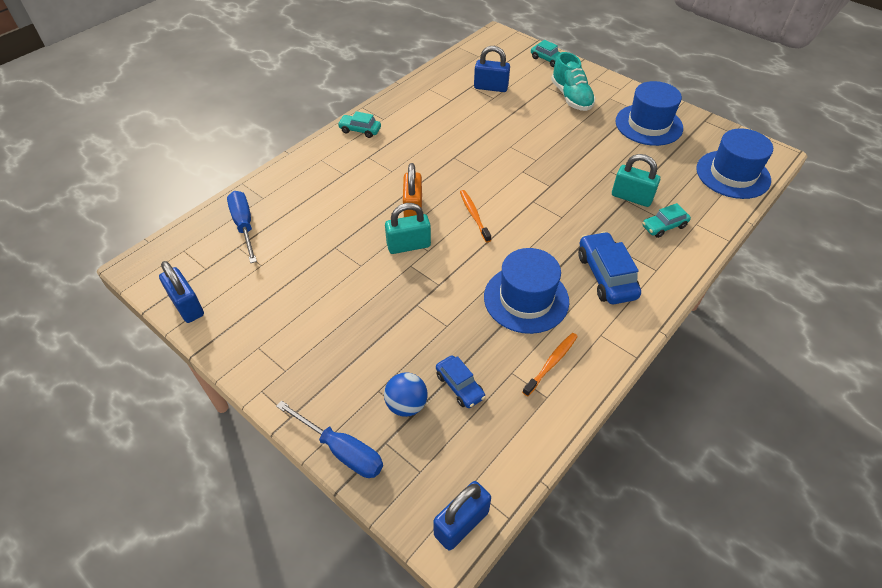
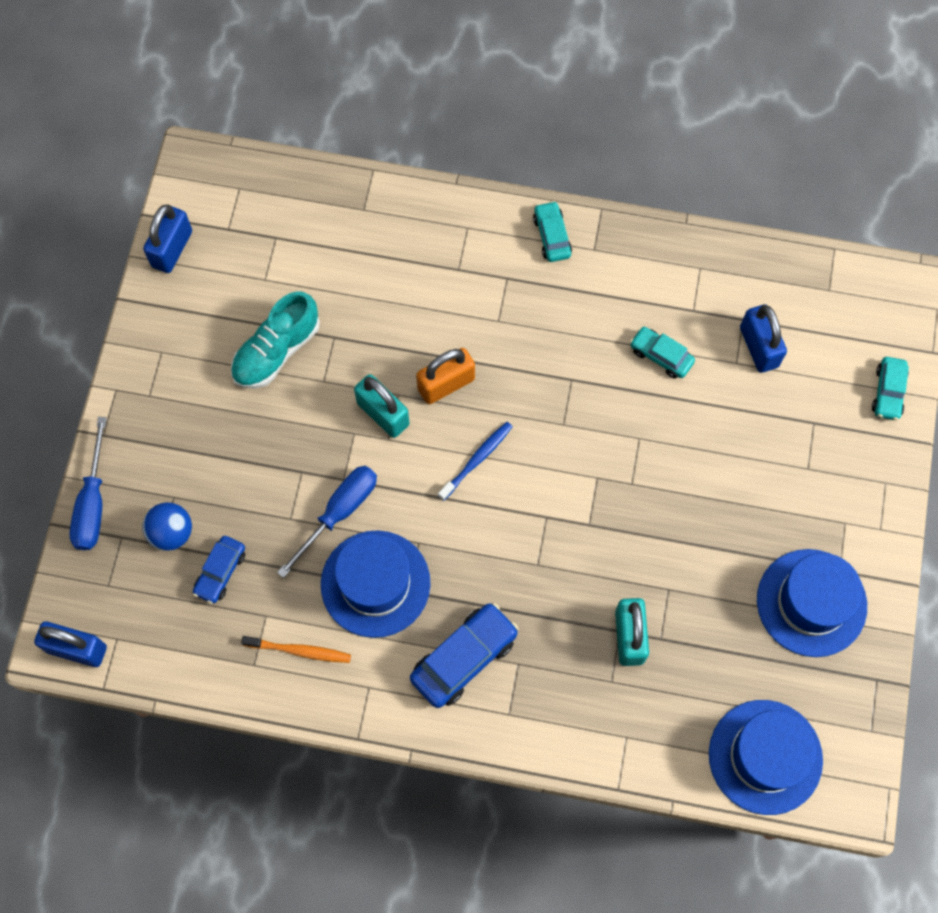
camera: 60 degrees right, 20 degrees up
(244, 225) = (309, 221): blue screwdriver -> blue screwdriver (339, 513)
(474, 215) = (477, 460): orange toothbrush -> blue toothbrush
(571, 97) = (809, 468): turquoise shoe -> turquoise shoe (277, 351)
(664, 226) = (595, 697): turquoise car -> turquoise car (661, 356)

